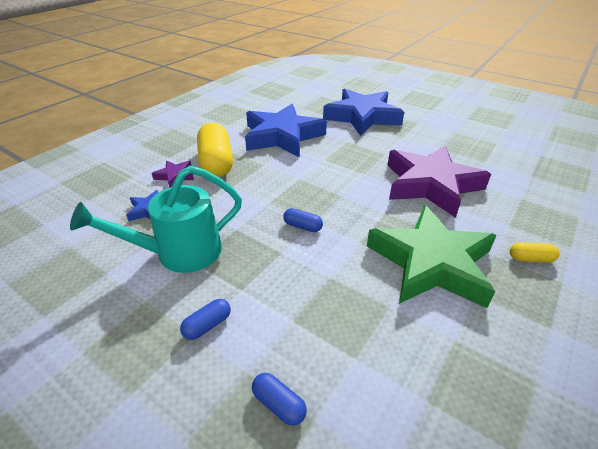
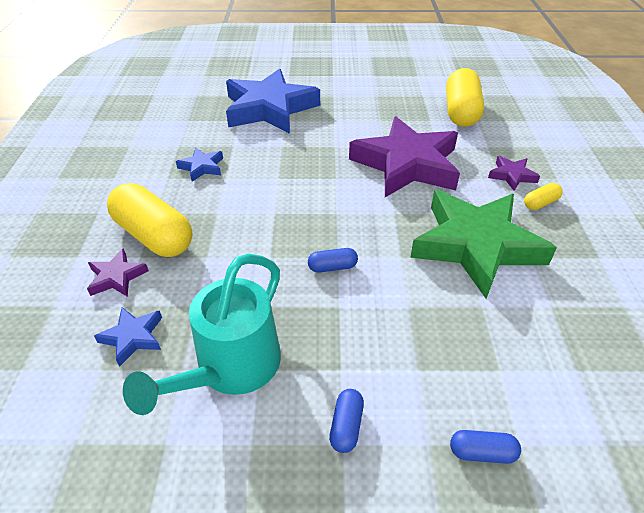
camera: 35 degrees left, 5 degrees up
(282, 136) = (202, 167): blue star -> blue star, size x0.42
(521, 165) = (461, 112): none -> yellow capsule
(523, 227) = (512, 175): none -> purple star

